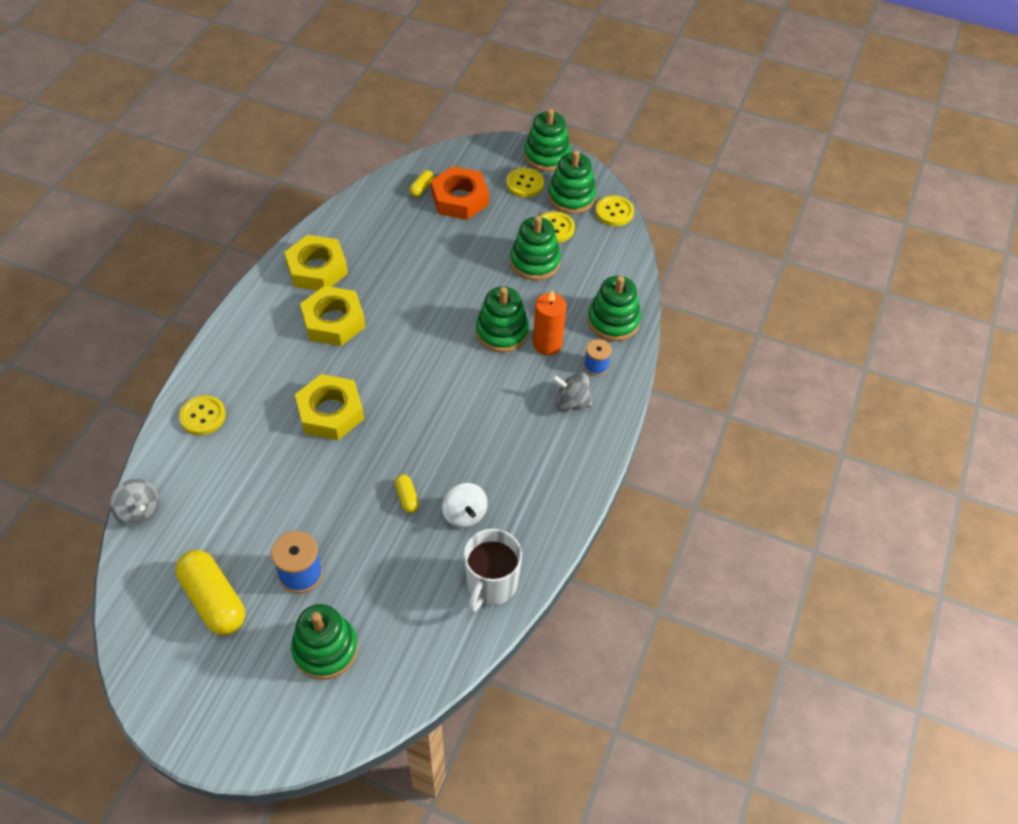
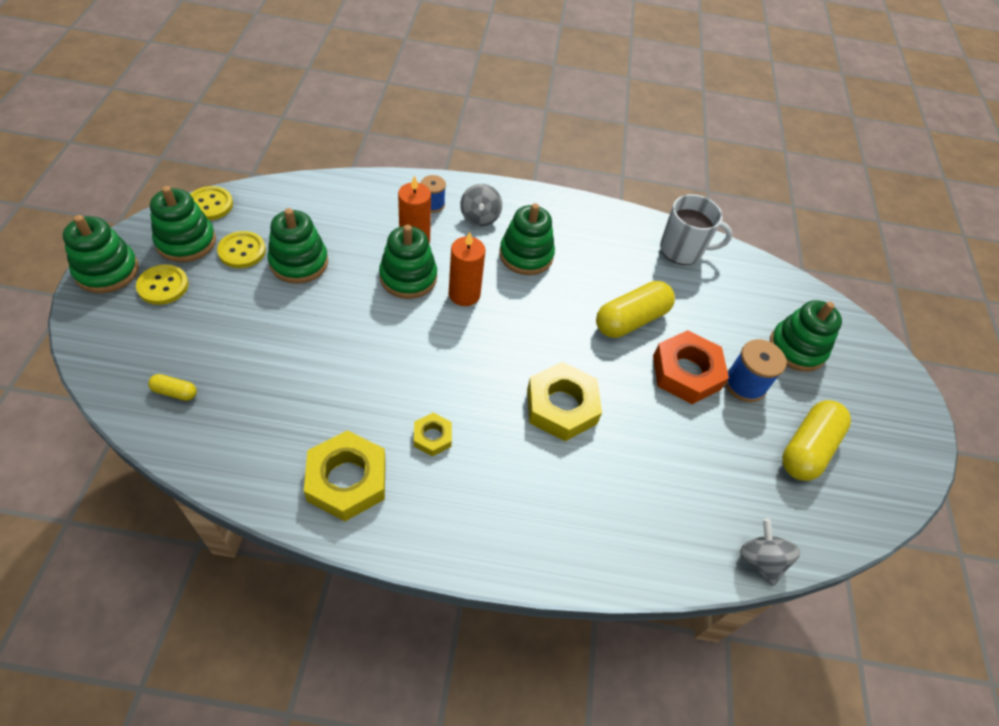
camera: 110 degrees left, 0 degrees up
(139, 511) = (760, 560): grey spinning top -> grey spinning top turned 45 degrees counterclockwise
(203, 416) = (616, 539): yellow button -> none
(333, 321) = (432, 437): yellow nut -> yellow nut, size x0.52
(407, 497) = (631, 320): yellow capsule -> yellow capsule, size x2.17
(460, 199) = (195, 347): orange nut -> orange nut (686, 372)
(464, 514) = (628, 276): white spinning top -> none
(472, 369) = (464, 294): none -> orange candle
(613, 321) = (372, 196): green stacking toy -> green stacking toy (526, 255)

